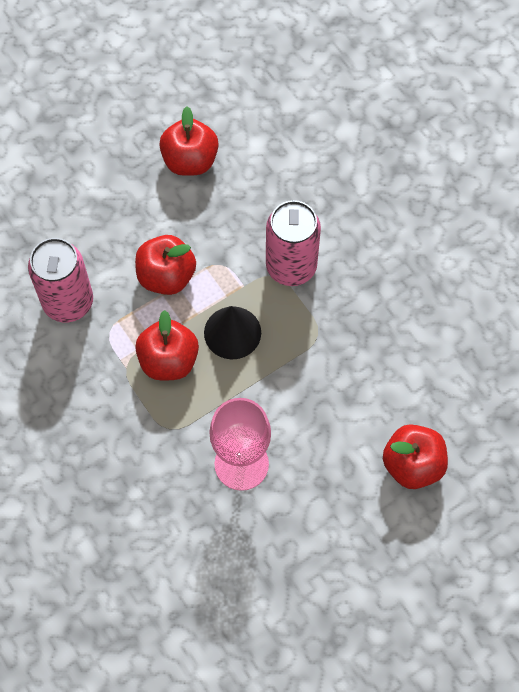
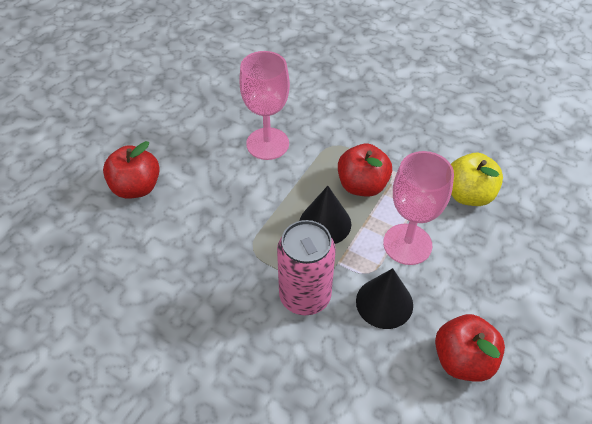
camera: 155 degrees right, 15 degrees down
(68, 302) = (468, 195): pink can -> yellow apple
(166, 276) = (407, 244): red apple -> pink goblet
(224, 231) = (384, 303): none -> black cone

